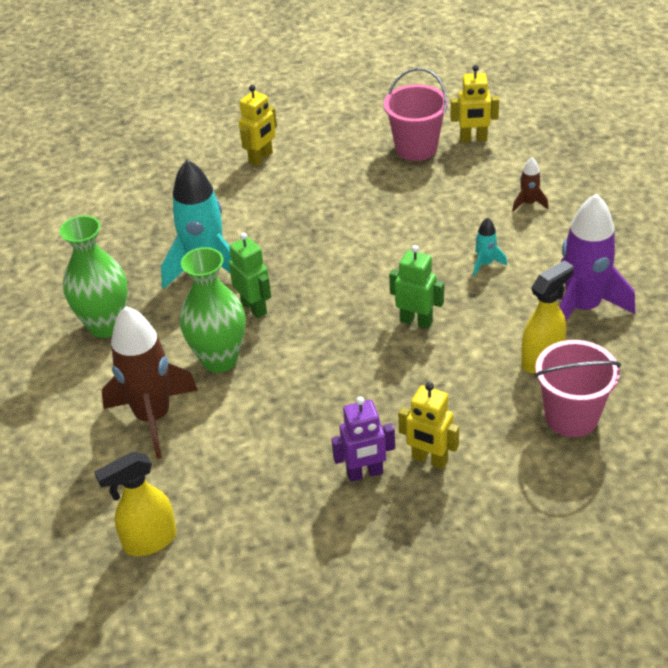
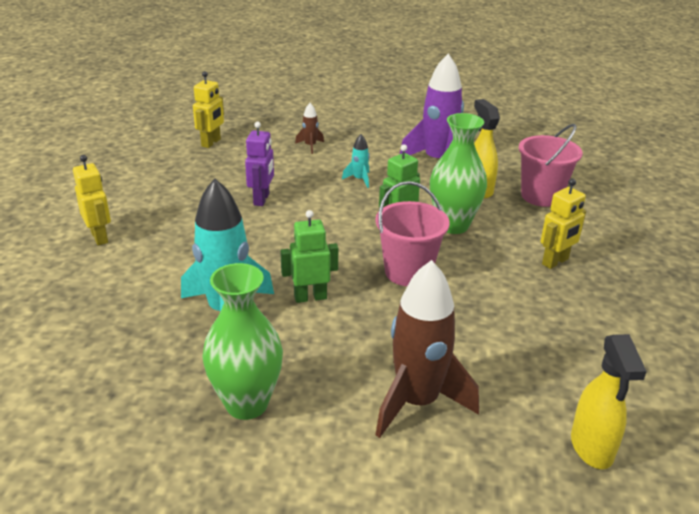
camera: 70 degrees left, 10 degrees down
(219, 359) = (365, 336): green vase -> green vase (453, 225)
(365, 473) = (557, 295): purple robot -> purple robot (262, 199)
(416, 148) = (191, 166): pink bucket -> pink bucket (408, 272)

